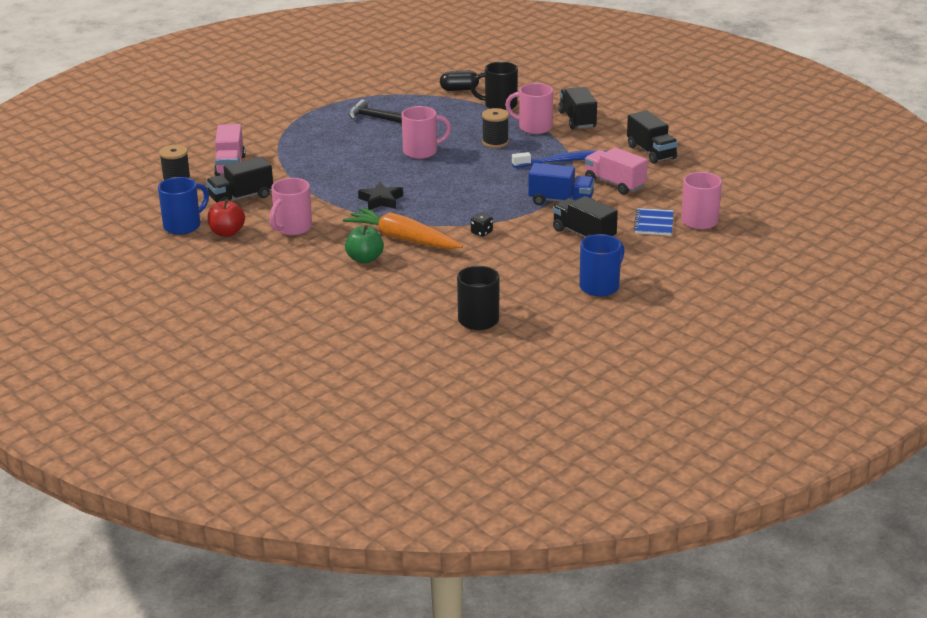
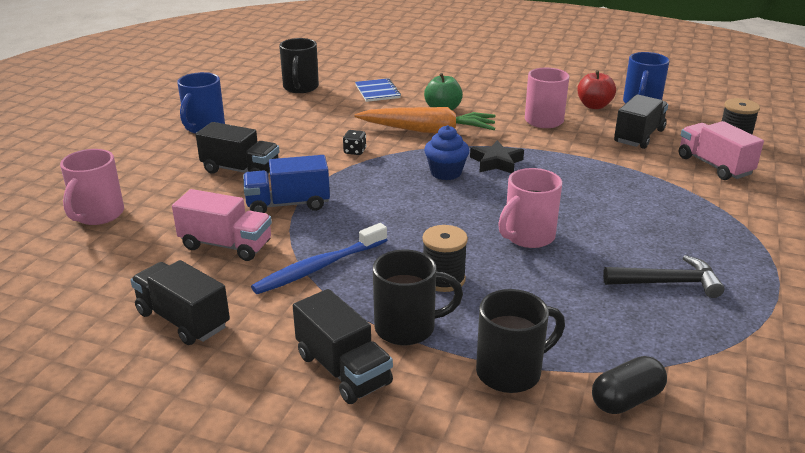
camera: 155 degrees right, 0 degrees up
(427, 200) = (446, 173): none -> blue cupcake
(534, 127) = (407, 328): pink mug -> black mug
(654, 223) = (159, 199): blue notebook -> blue notebook (377, 91)

